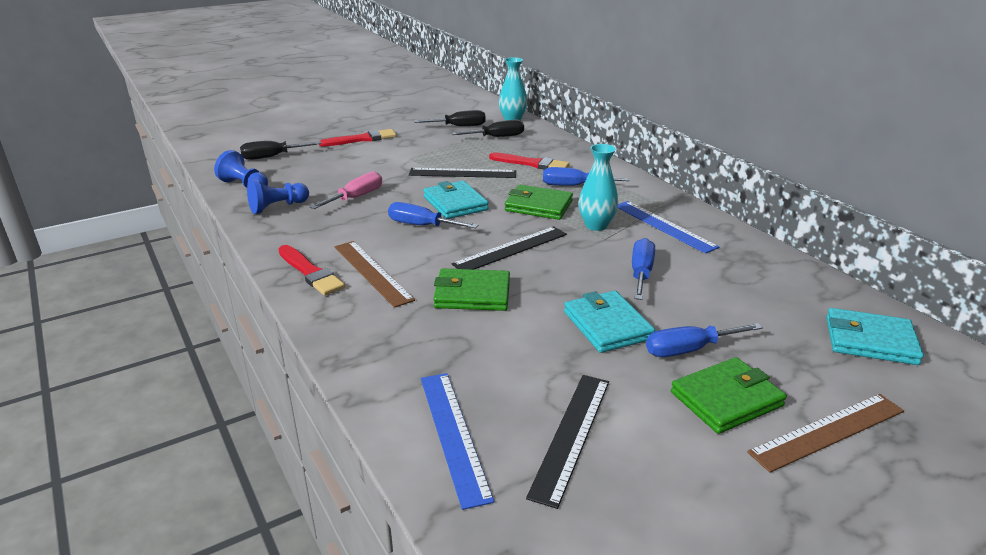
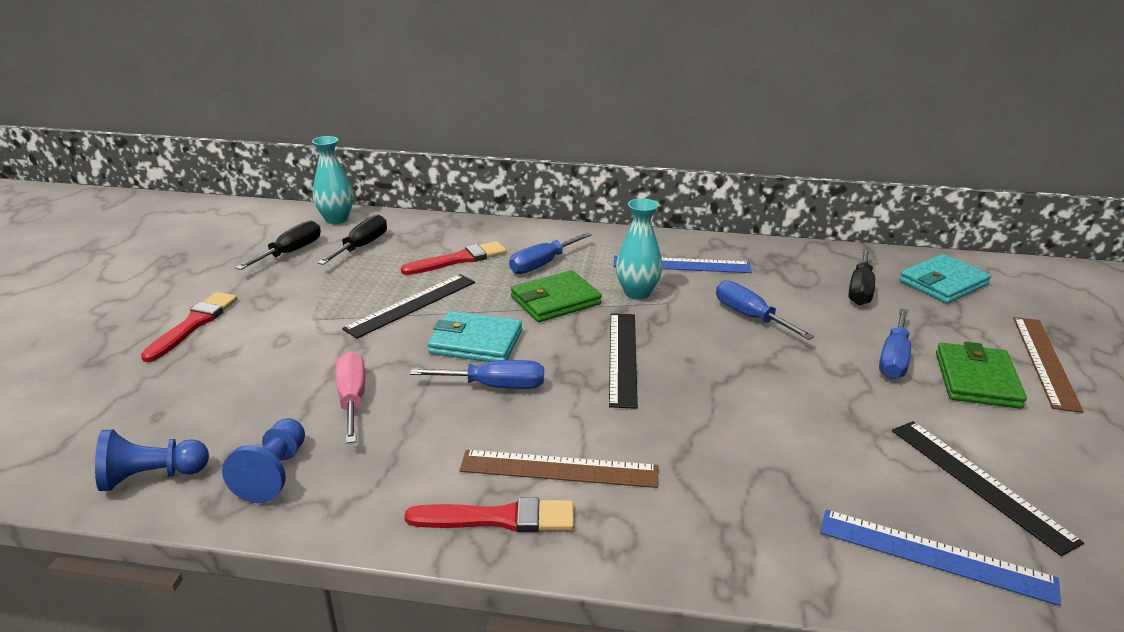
camera: 50 degrees left, 0 degrees up
(272, 157) = (103, 414): black screwdriver -> black screwdriver (860, 290)
(422, 225) = (495, 386): blue screwdriver -> blue screwdriver turned 150 degrees counterclockwise
(472, 294) = (686, 423): green wallet -> none
(607, 325) = (820, 377): turquoise wallet -> none

